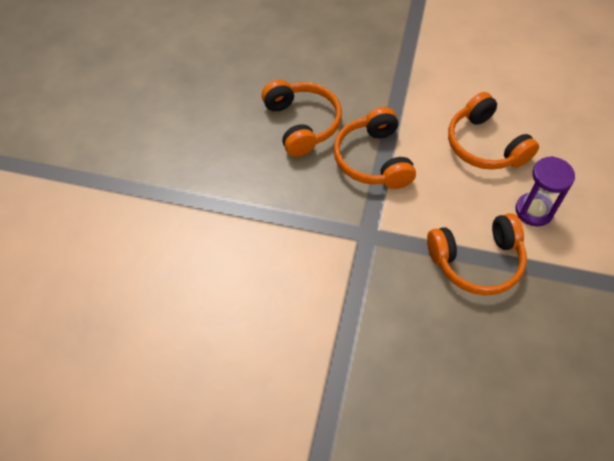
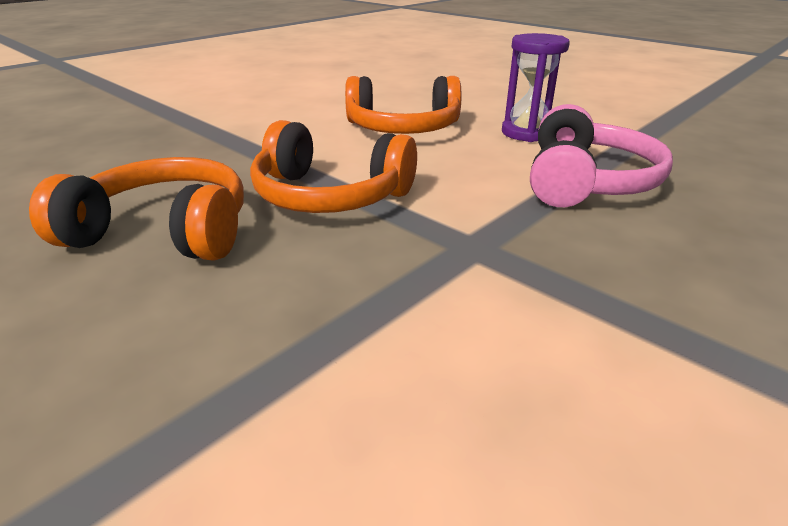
camera: 60 degrees left, 25 degrees down
(476, 261) = (585, 181): orange headphones -> pink headphones

